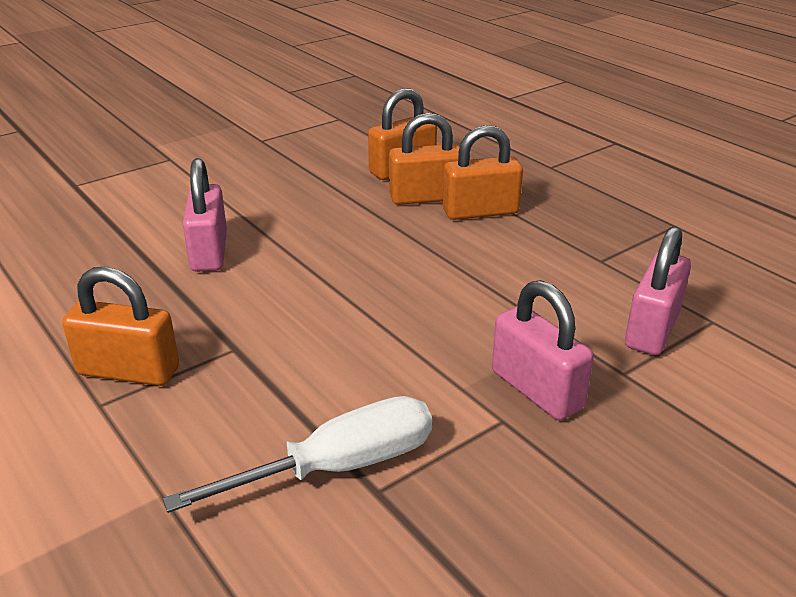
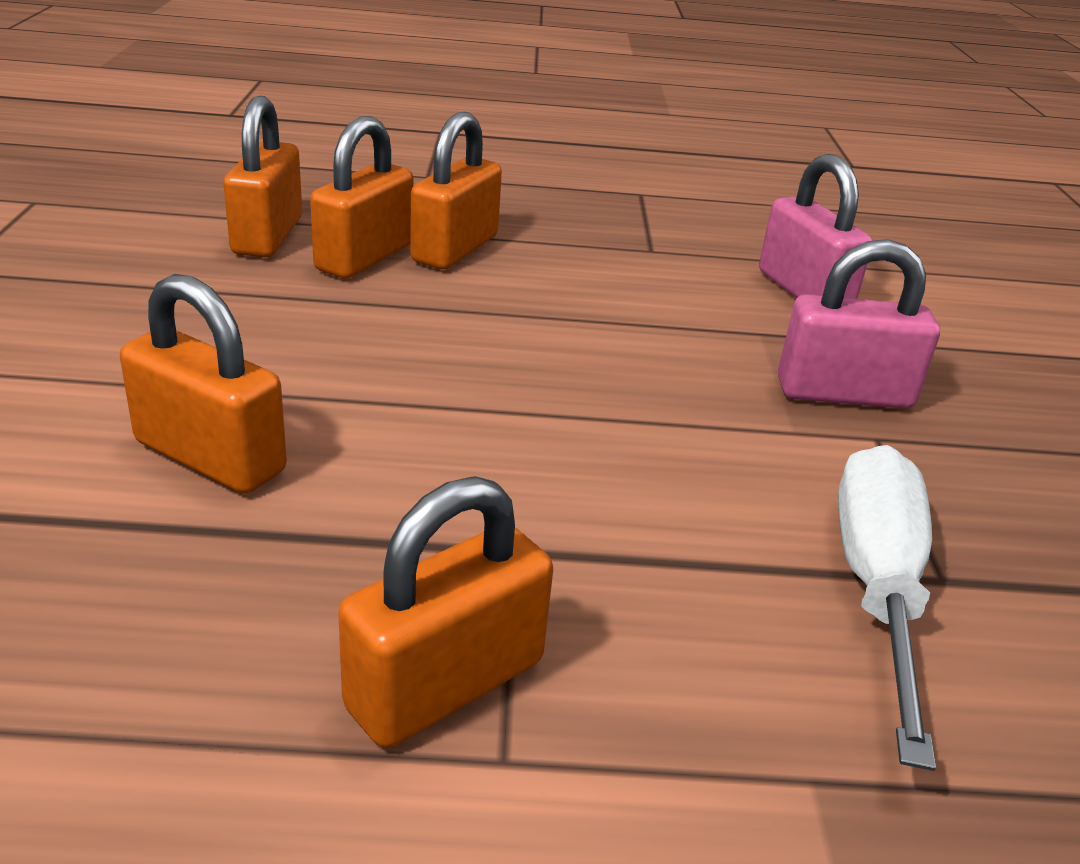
camera: 55 degrees left, 0 degrees up
(209, 252) = (210, 457): pink padlock -> orange padlock

